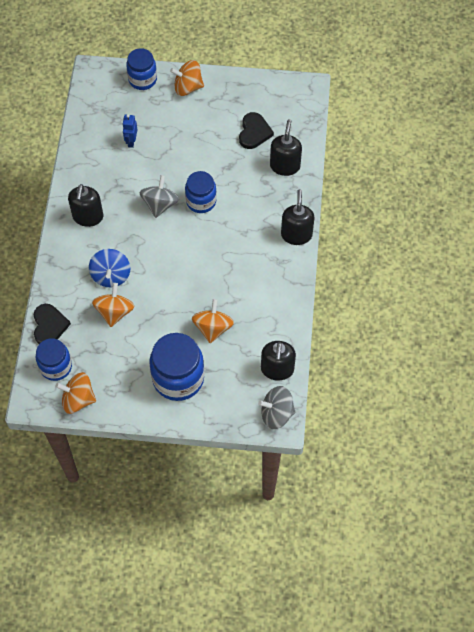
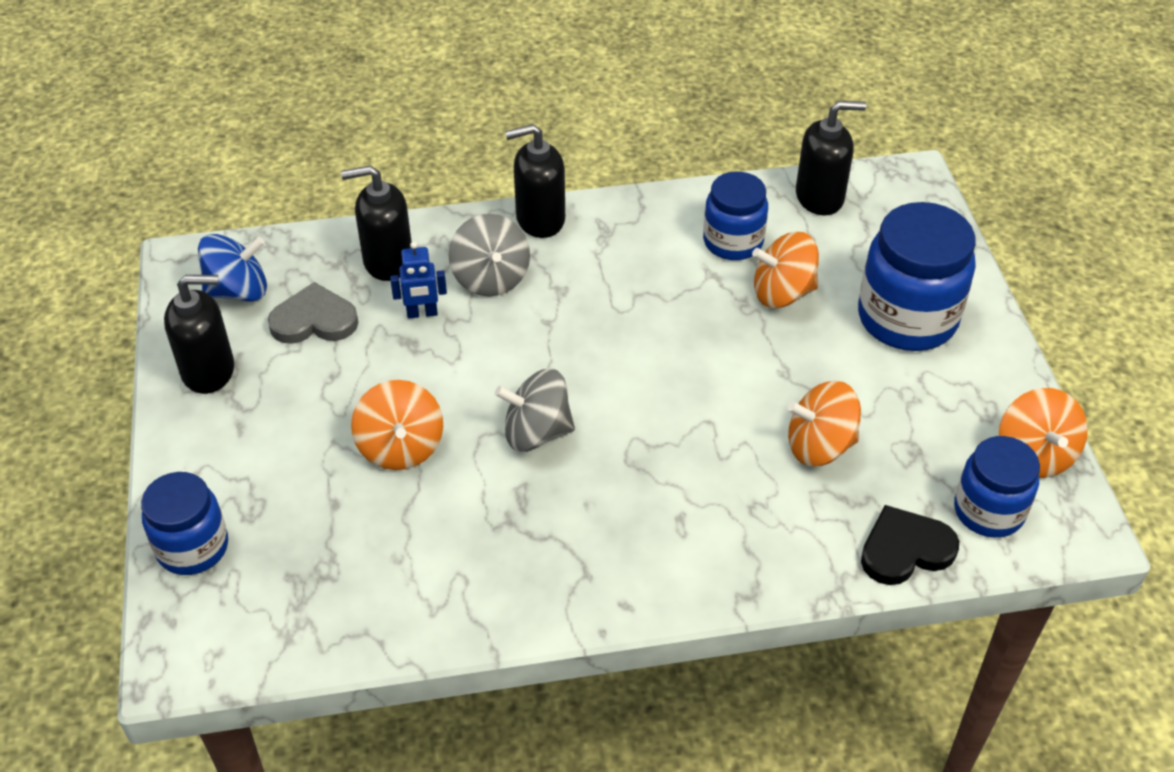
camera: 105 degrees left, 15 degrees down
(88, 217) = (610, 554): black soap dispenser -> black soap dispenser (209, 370)
(111, 275) = (739, 473): blue spinning top -> blue spinning top (238, 291)
(131, 141) = (382, 524): blue robot -> blue robot (422, 313)
(188, 87) = (206, 455): orange spinning top -> orange spinning top (401, 447)
(201, 201) = (508, 368): blue jar -> blue jar (733, 242)
(254, 132) = (314, 320): black heart -> grey heart
(276, 413) = (899, 184): grey spinning top -> grey spinning top (491, 278)

